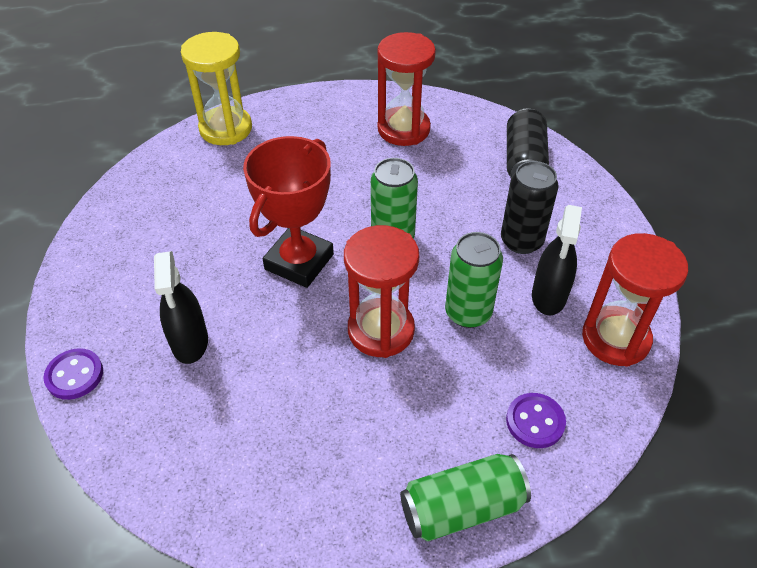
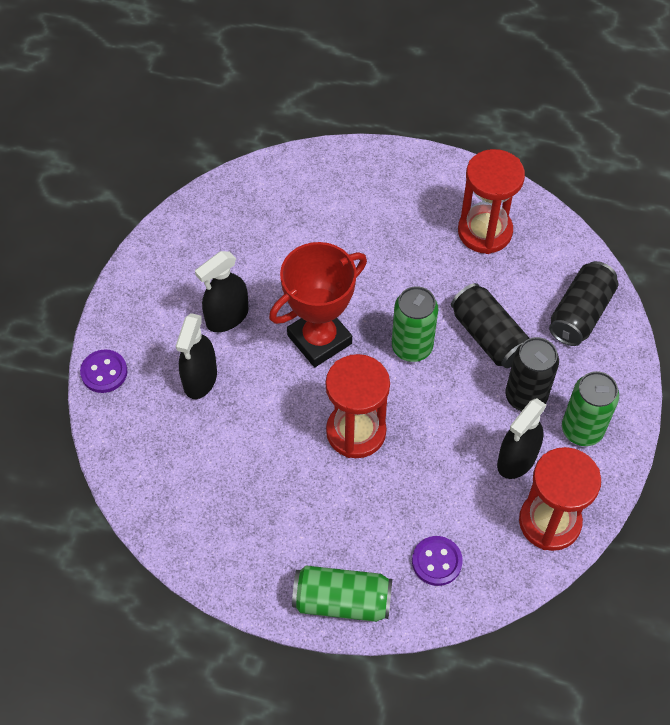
camera: 25 degrees right, 10 degrees up
(193, 275) = (227, 317): none -> black spray bottle
(226, 129) = (318, 169): yellow hourglass -> none
(457, 205) = (488, 336): none -> black can
(468, 312) = (437, 446): green can -> green can (582, 430)

